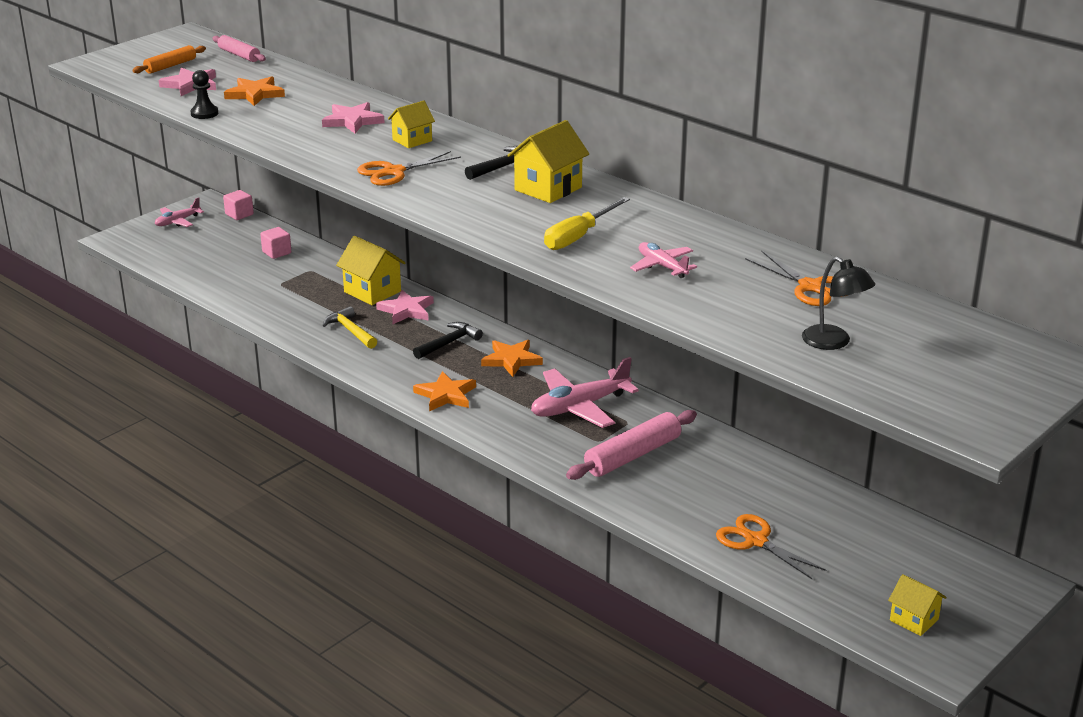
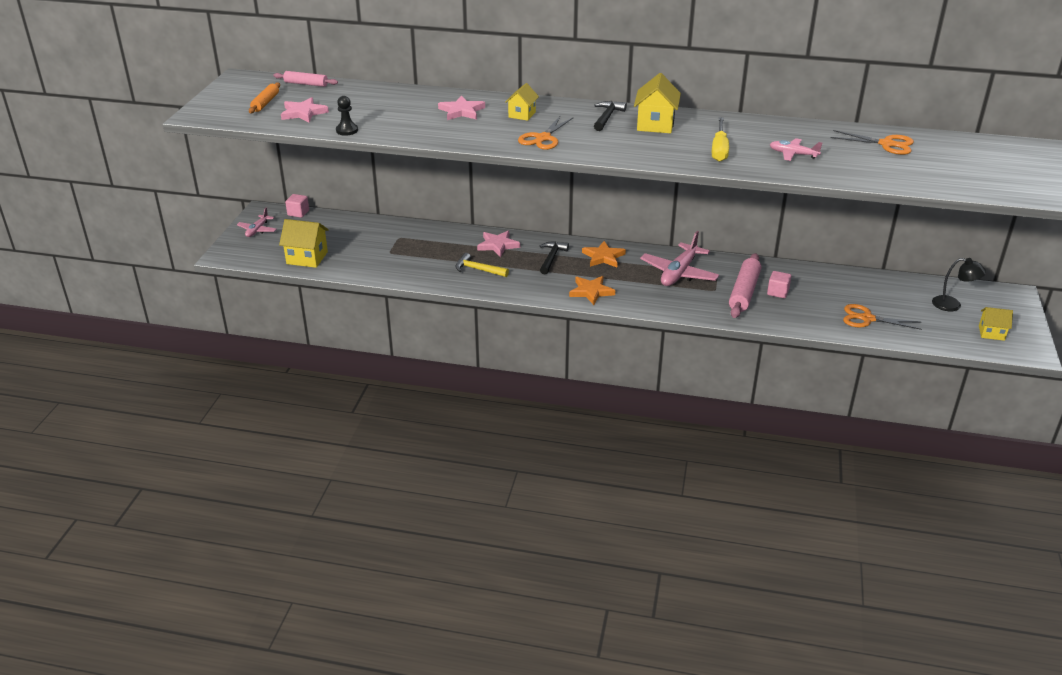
camera: 30 degrees left, 5 degrees up
(255, 94) = (362, 109): orange star -> none
(276, 252) = (360, 232): pink cube -> pink cube (777, 292)
(372, 291) = (460, 239): yellow house -> yellow house (307, 258)
(833, 342) = (945, 172): black lamp -> black lamp (952, 305)

